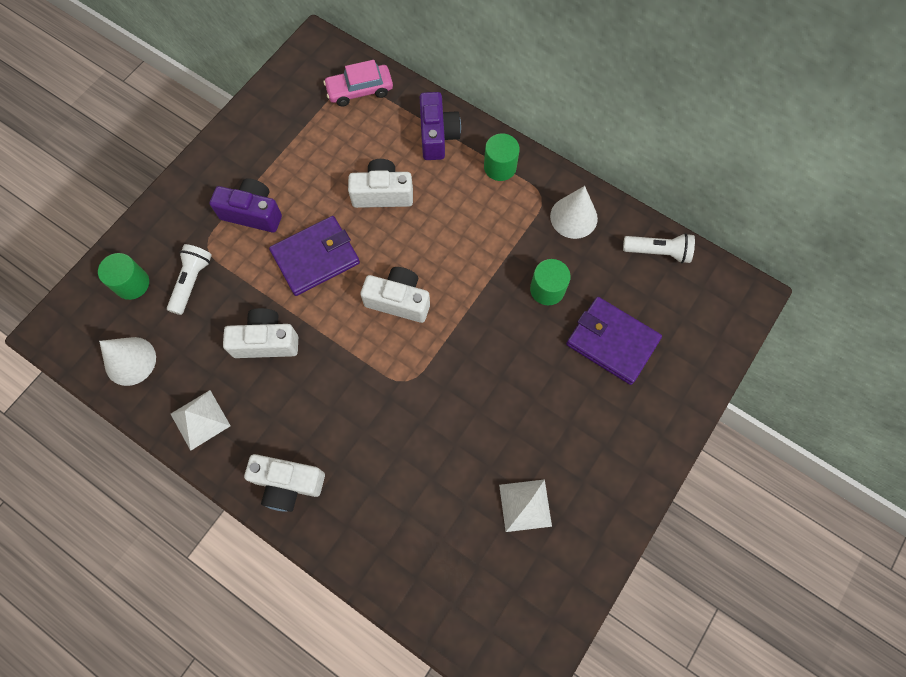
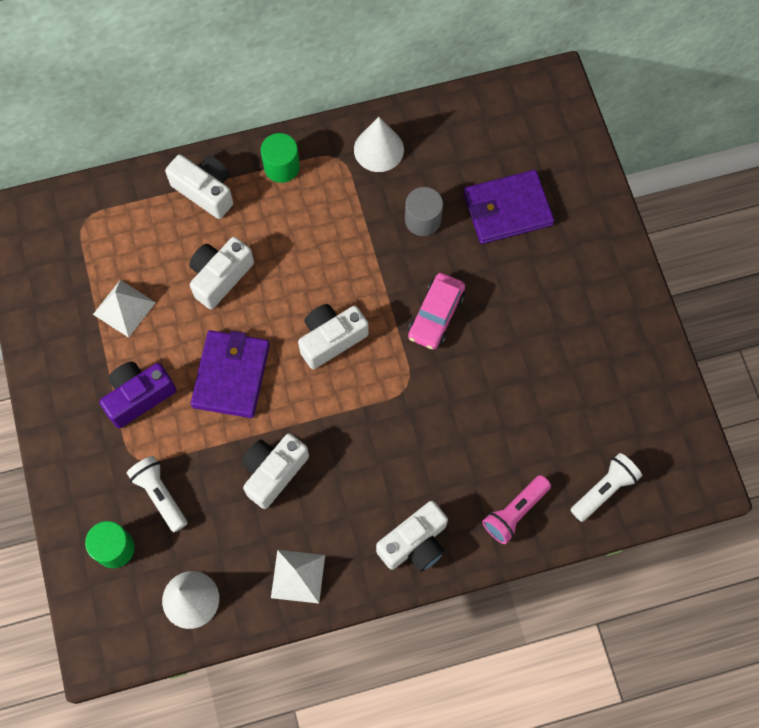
camera: 50 degrees left, 0 degrees up
(360, 90) = (99, 218): pink car -> pink car (436, 315)
(371, 541) = (515, 512): none -> pink flashlight
(437, 135) = (205, 191): purple camera -> white camera
(525, 505) = (580, 376): white pyramid -> white pyramid (124, 308)
(547, 289) = (423, 220): green cylinder -> grey cylinder
(658, 252) = (464, 114): white flashlight -> white flashlight (604, 490)

